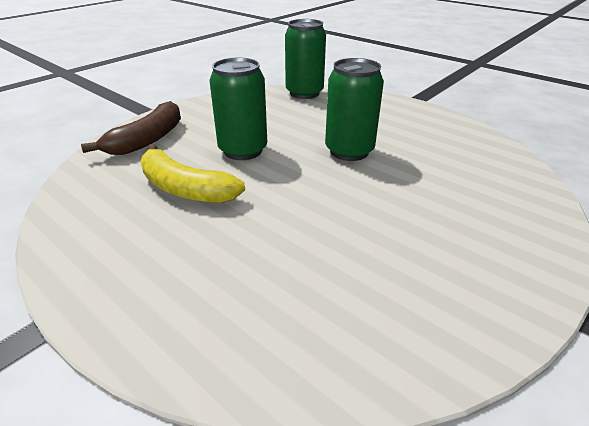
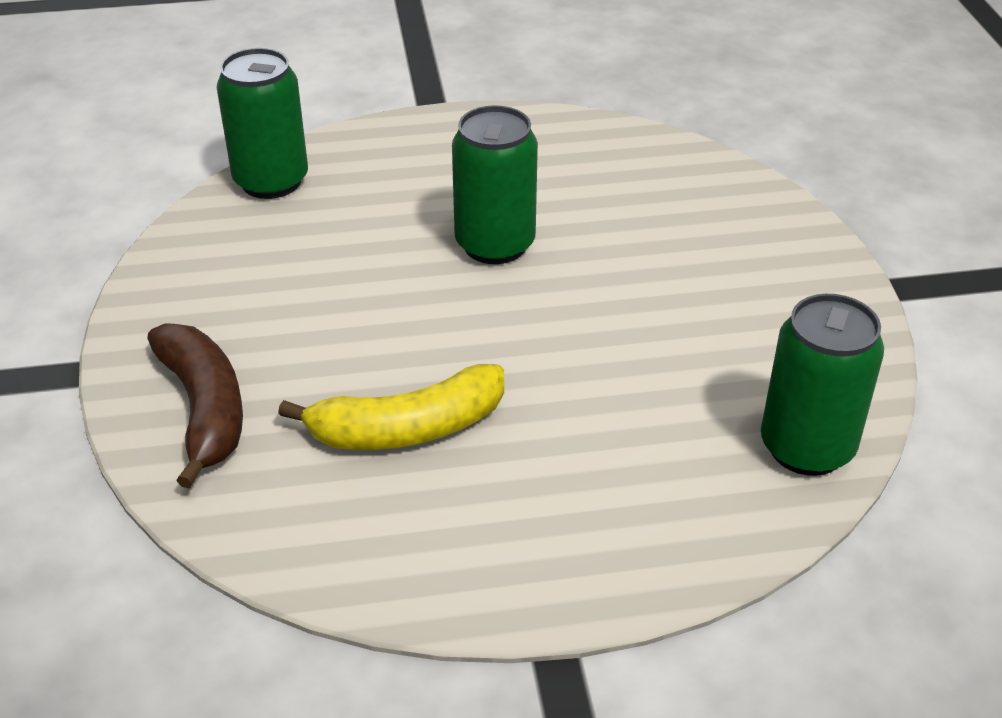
camera: 50 degrees left, 5 degrees up
(243, 150) = (371, 331): green can -> green can (806, 448)

